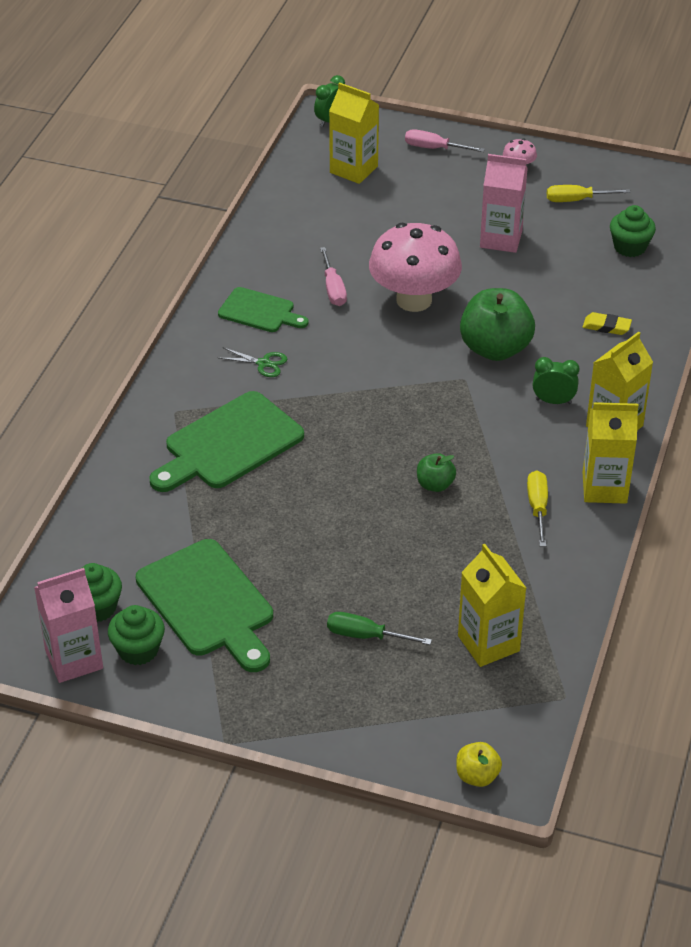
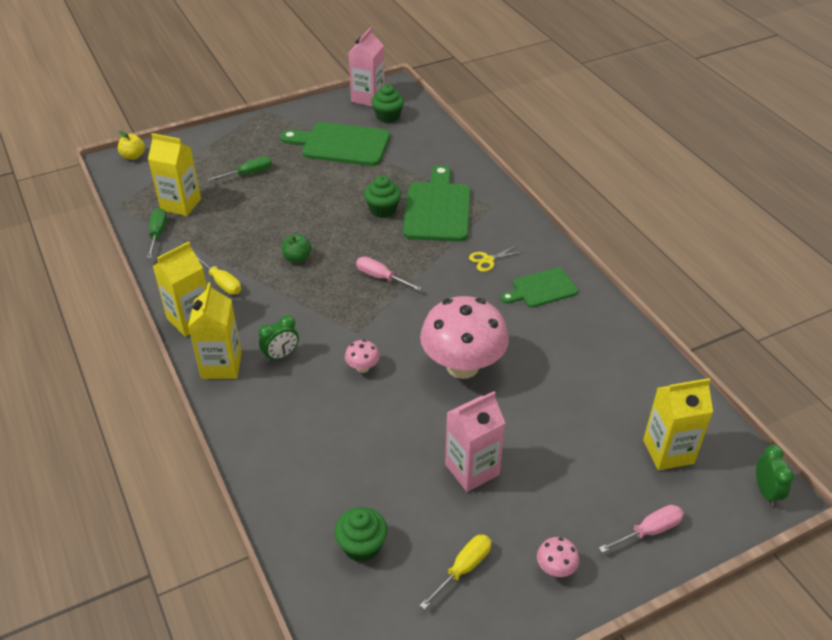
camera: 135 degrees right, 0 degrees up
(138, 650) = (346, 114): green cupcake -> green cupcake (383, 209)
(263, 363) = (488, 260): green scissors -> yellow scissors
(333, 289) = (523, 336): pink screwdriver -> pink screwdriver (380, 277)
(495, 349) = (362, 367): green apple -> pink mushroom
(550, 617) = (158, 233): none -> green screwdriver
(606, 326) = (302, 444): yellow eraser -> none

